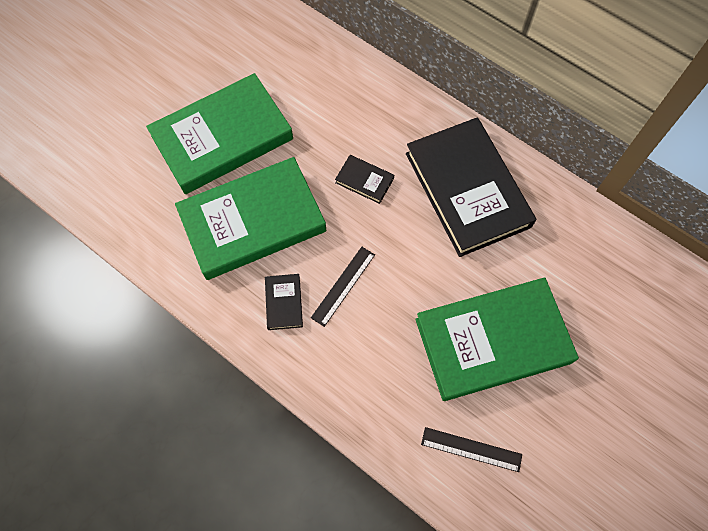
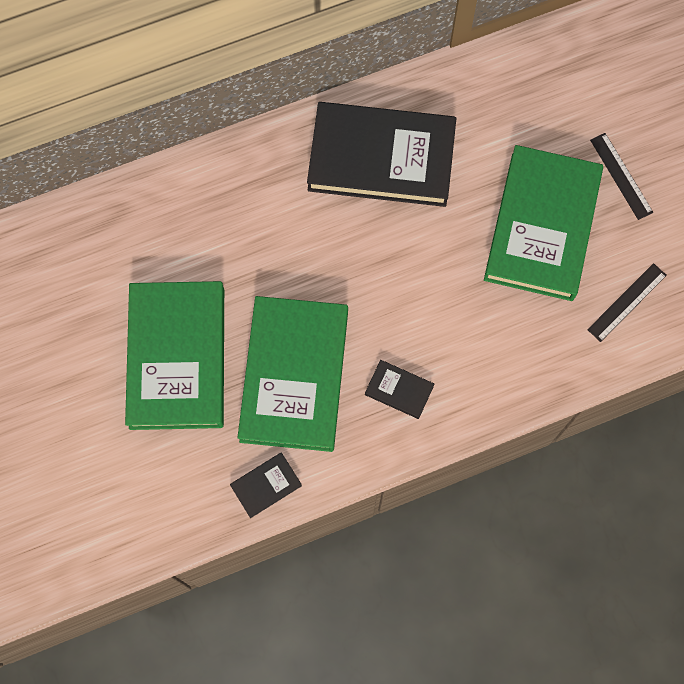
camera: 60 degrees left, 5 degrees up
(343, 285) = (413, 326): black ruler -> black ruler (621, 176)
(364, 180) = (313, 246): black book -> black book (266, 485)

